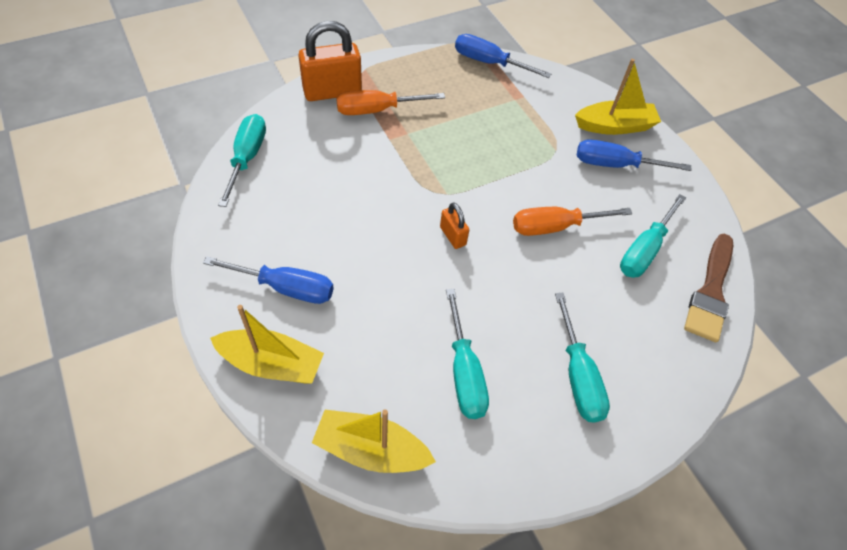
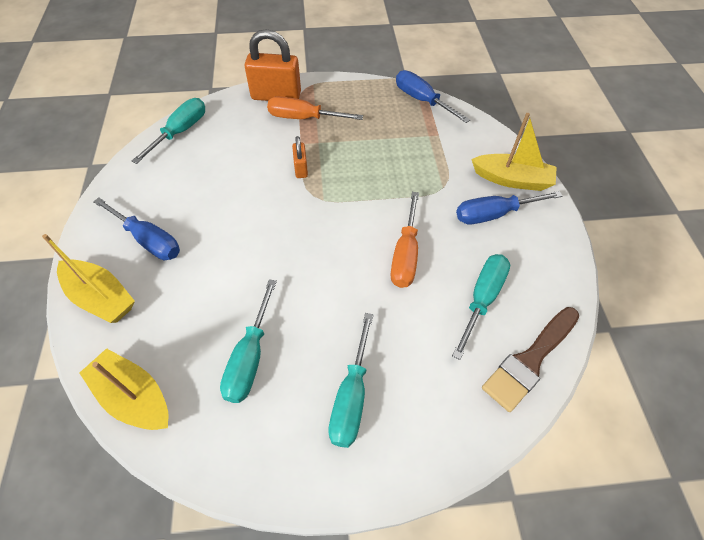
camera: 25 degrees right, 0 degrees up
(453, 236) = (308, 236): orange padlock -> orange padlock (301, 169)
(555, 227) = (405, 254): orange screwdriver -> orange screwdriver turned 90 degrees counterclockwise
(616, 165) = (494, 214): blue screwdriver -> blue screwdriver turned 45 degrees counterclockwise
(645, 249) = (482, 299): turquoise screwdriver -> turquoise screwdriver turned 150 degrees clockwise

